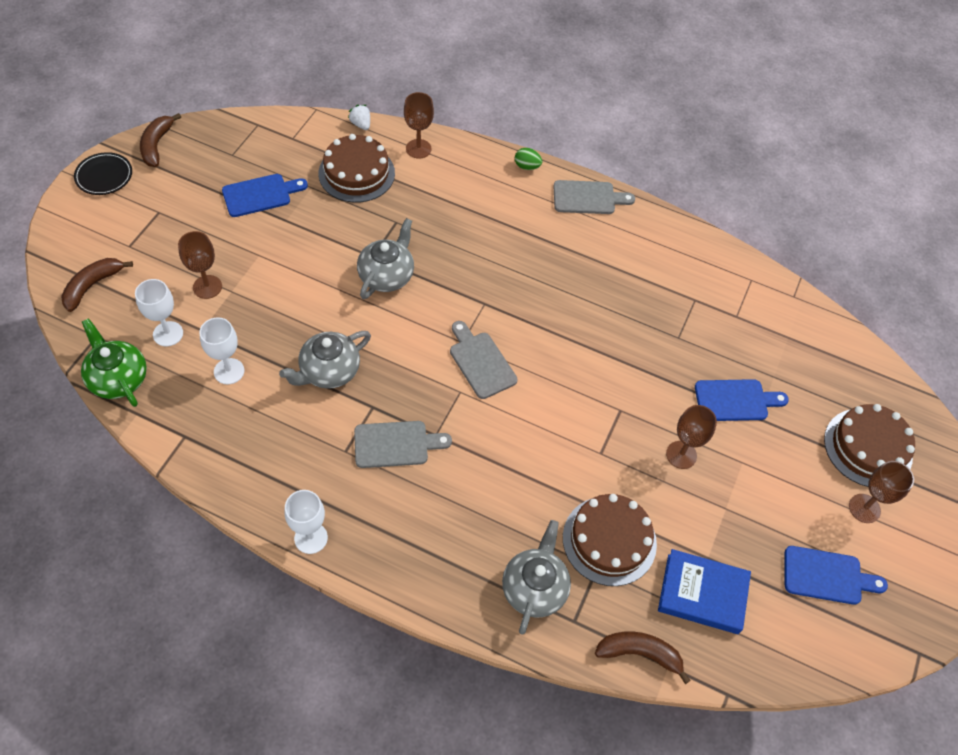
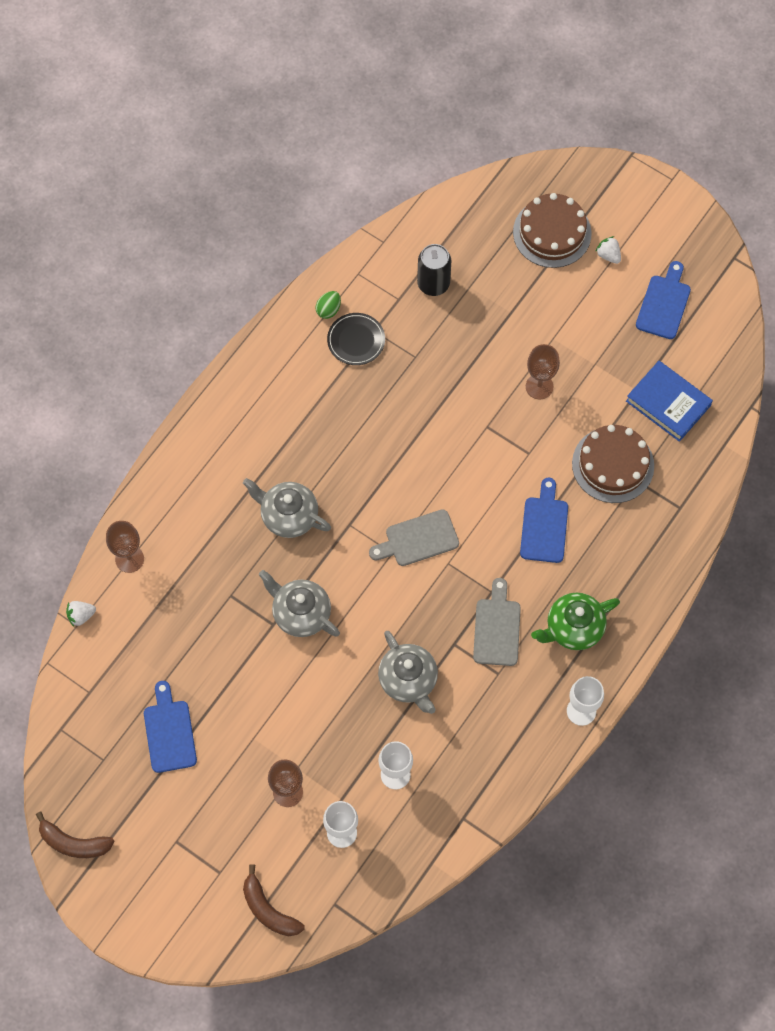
camera: 75 degrees left, 10 degrees up
(104, 176) = (112, 901): black plate -> black plate (356, 340)
(118, 378) = (389, 881): green teapot -> green teapot (573, 628)
(356, 173) = (155, 628): brown cake -> none
(527, 166) = (175, 451): green egg -> green egg (328, 310)
(534, 588) = (648, 533): grey teapot -> grey teapot (288, 515)
(588, 198) = (229, 400): grey cutting board -> none
(639, 653) = (712, 463): brown banana -> none
(702, 593) = (668, 403): blue book -> blue book turned 75 degrees counterclockwise
(735, 400) = (490, 326): blue cutting board -> blue cutting board (544, 526)
(764, 344) = (433, 284): none -> black can
(864, 508) = (608, 255): brown goblet -> white strawberry

